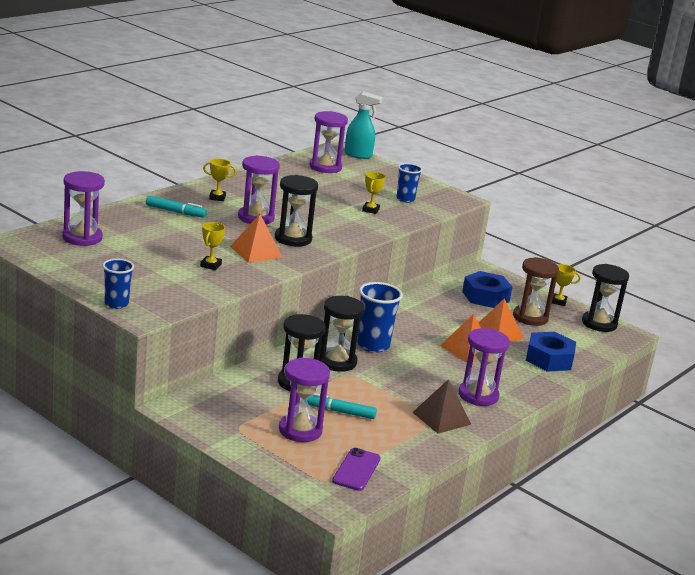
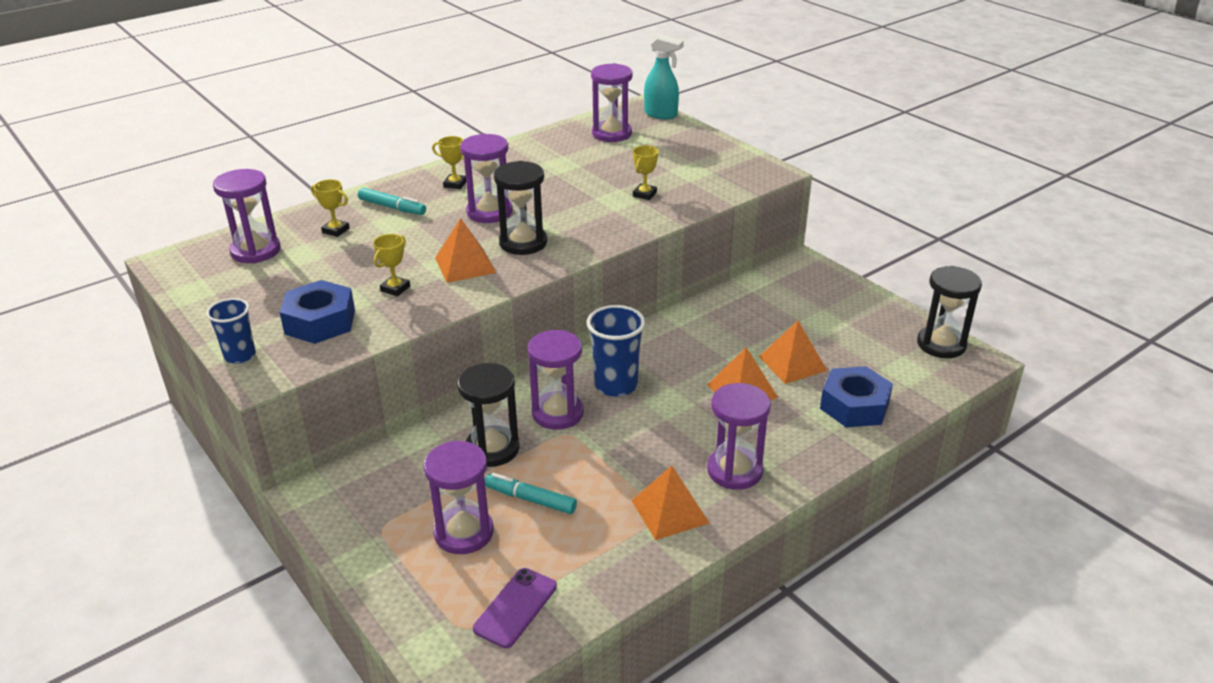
camera: 15 degrees right, 10 degrees up
(337, 362) = (557, 413): black hourglass -> purple hourglass
(405, 199) = (697, 176): blue cup -> none
(441, 418) = (670, 511): brown pyramid -> orange pyramid
(485, 297) = (793, 304): blue nut -> blue nut (320, 322)
(530, 317) = (845, 336): brown hourglass -> none
(558, 301) = (892, 309): yellow trophy -> yellow trophy (336, 230)

